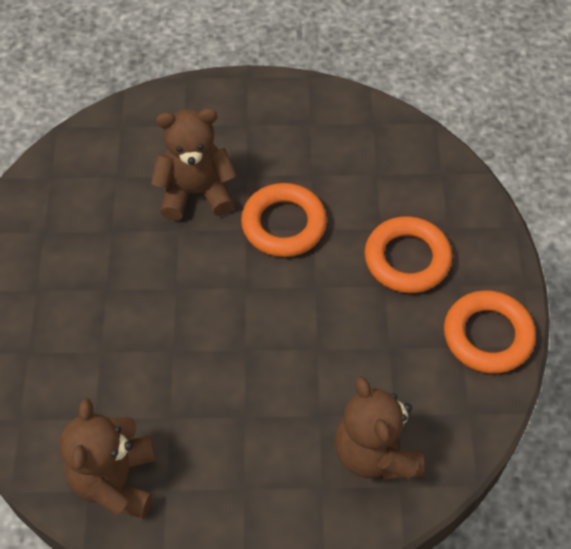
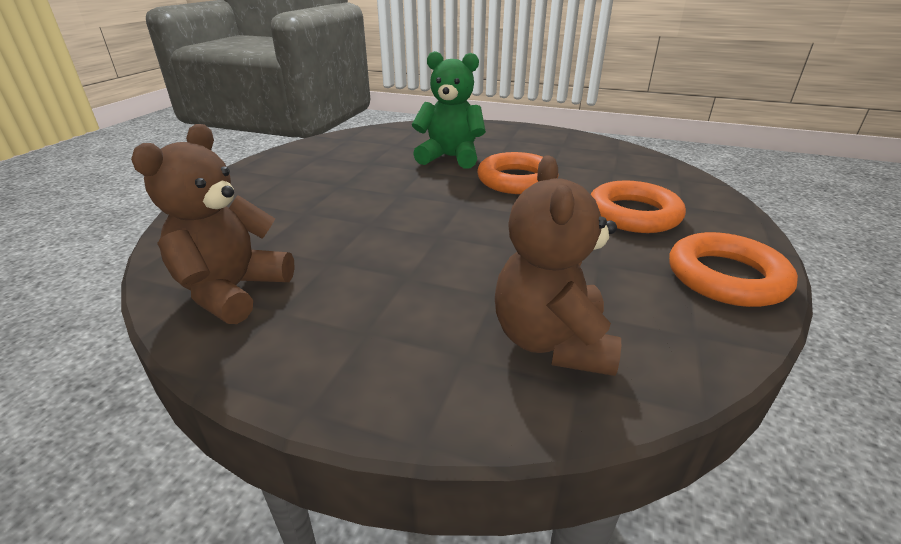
camera: 20 degrees right, 25 degrees down
(196, 193) = (450, 157): brown teddy bear -> green teddy bear

